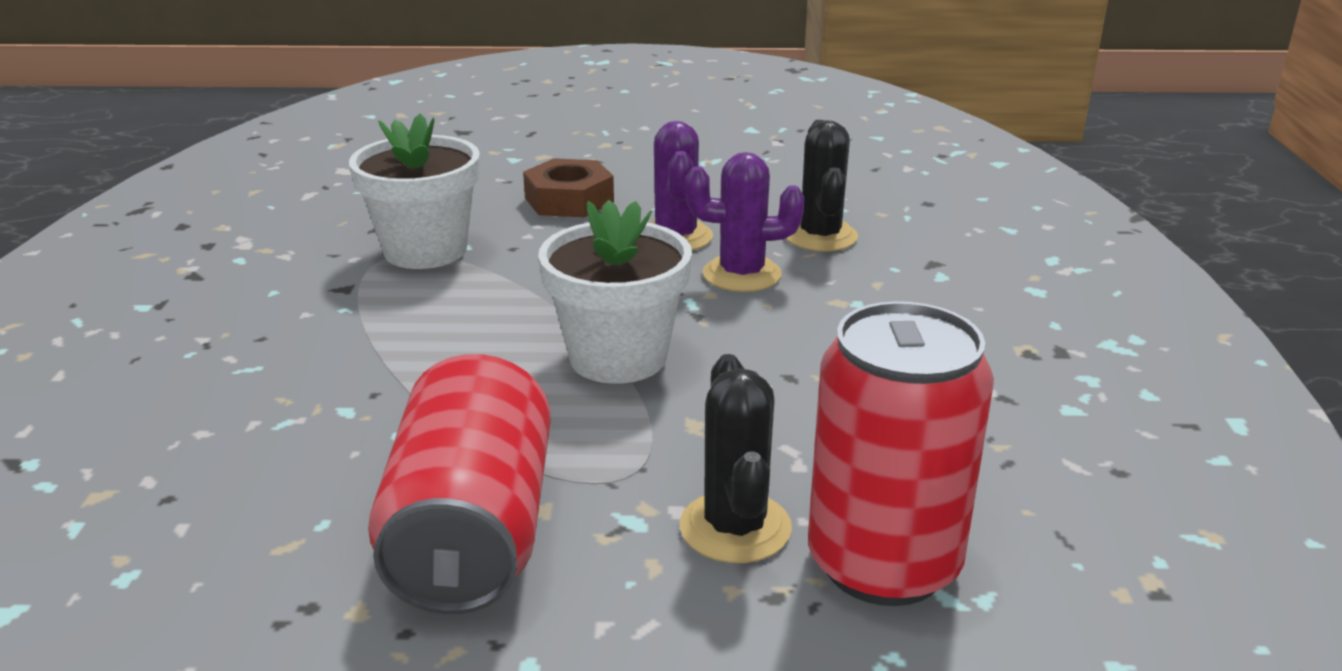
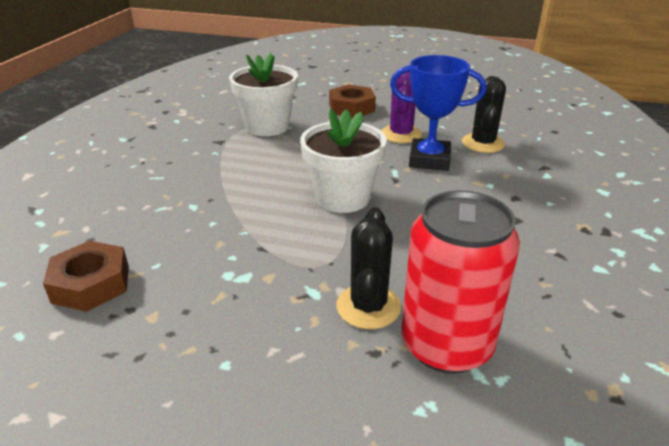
camera: 15 degrees right, 5 degrees up
(210, 577) = (91, 284): none -> brown nut
(472, 533) = (226, 284): red can -> none
(742, 274) = (429, 160): purple cactus -> blue trophy

